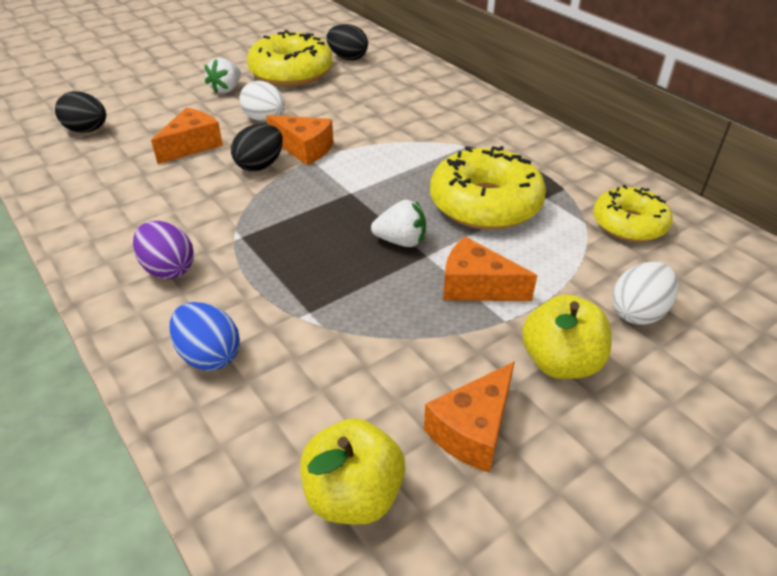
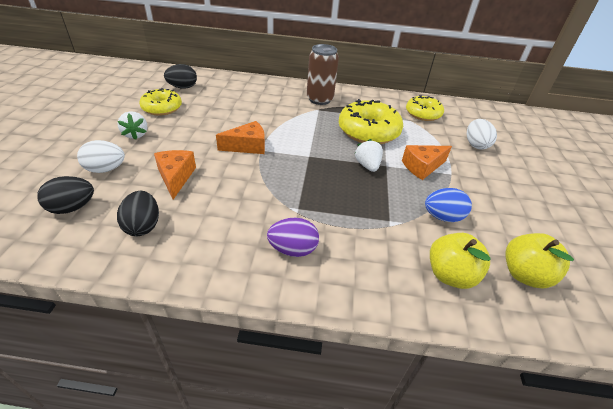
camera: 50 degrees left, 0 degrees up
(209, 355) = (388, 272): blue egg -> blue egg (442, 217)
(260, 165) = (240, 167): black egg -> black egg (143, 226)
(265, 119) = (195, 141): white egg -> white egg (106, 169)
(291, 72) = (162, 108): yellow donut -> yellow donut, size x0.64
(401, 241) = (367, 165): white strawberry -> white strawberry turned 60 degrees counterclockwise
(473, 430) = (509, 220): orange cheese -> none
(491, 134) = (319, 99): none -> brown can
(560, 362) = (488, 177): yellow apple -> yellow apple (450, 275)

